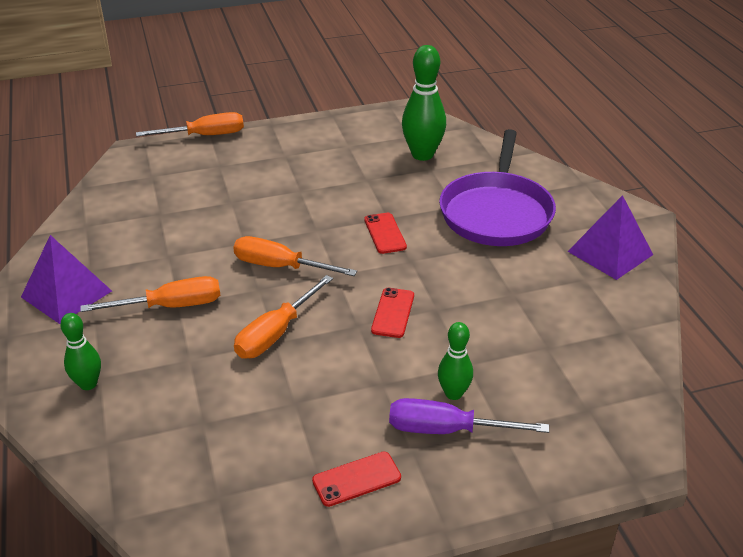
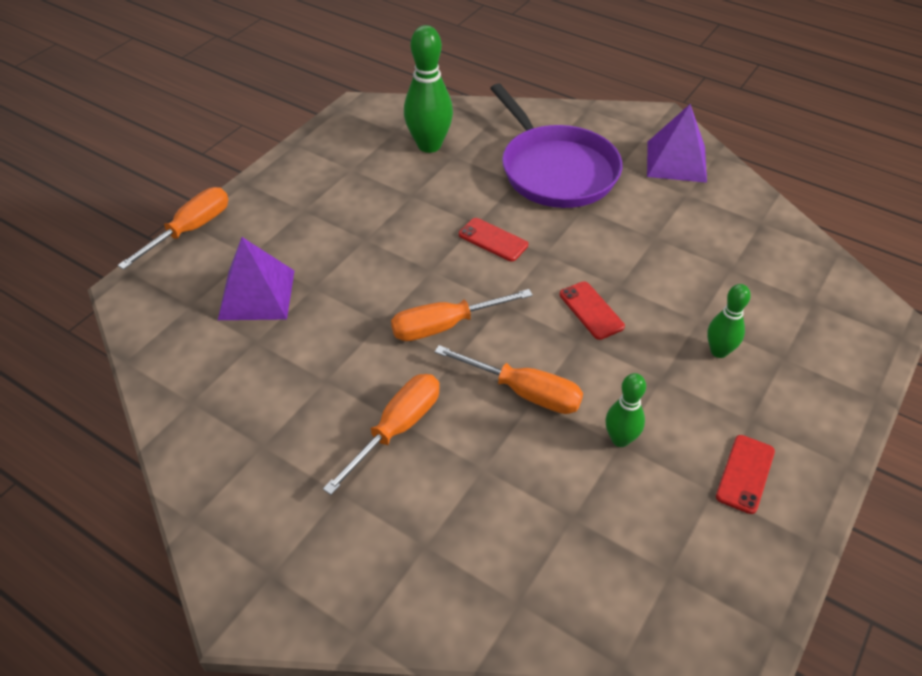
camera: 40 degrees left, 10 degrees up
(66, 294) = (273, 487): purple pyramid -> purple pyramid (257, 294)
(88, 384) = (423, 560): green bowling pin -> green bowling pin (620, 439)
(276, 333) = (524, 392): orange screwdriver -> orange screwdriver turned 60 degrees counterclockwise
(446, 430) = (751, 385): purple screwdriver -> none

